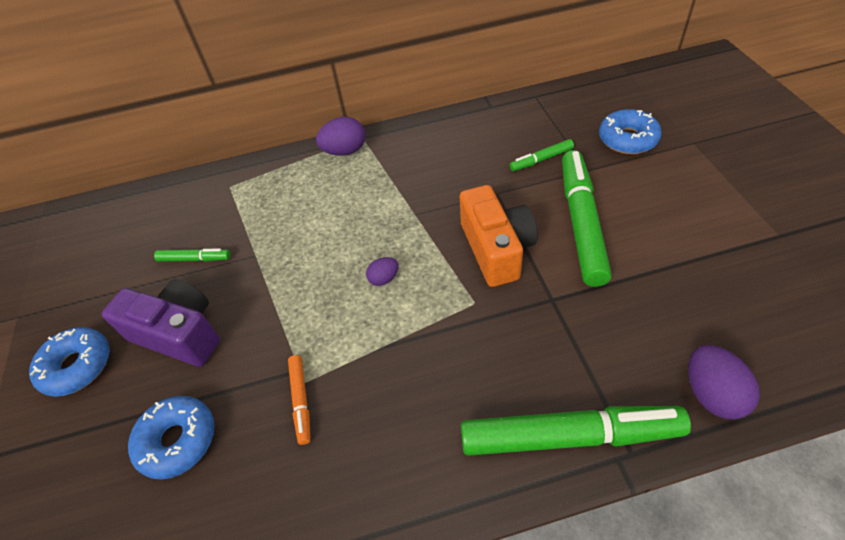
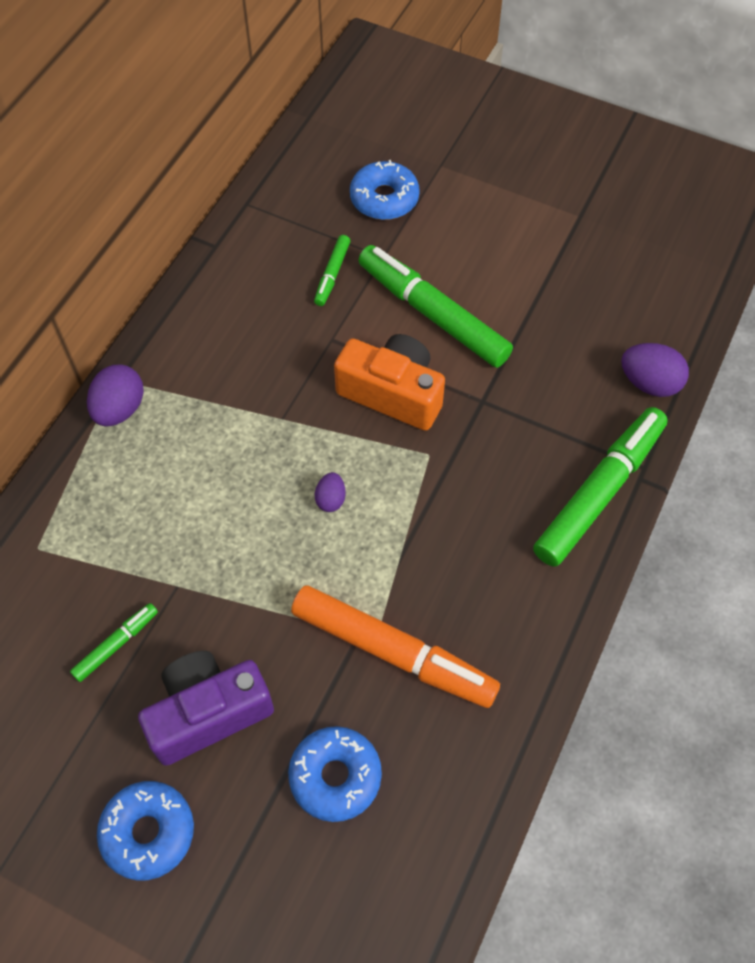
camera: 55 degrees left, 10 degrees up
(301, 400) = (392, 651): orange marker -> orange marker, size x2.14

